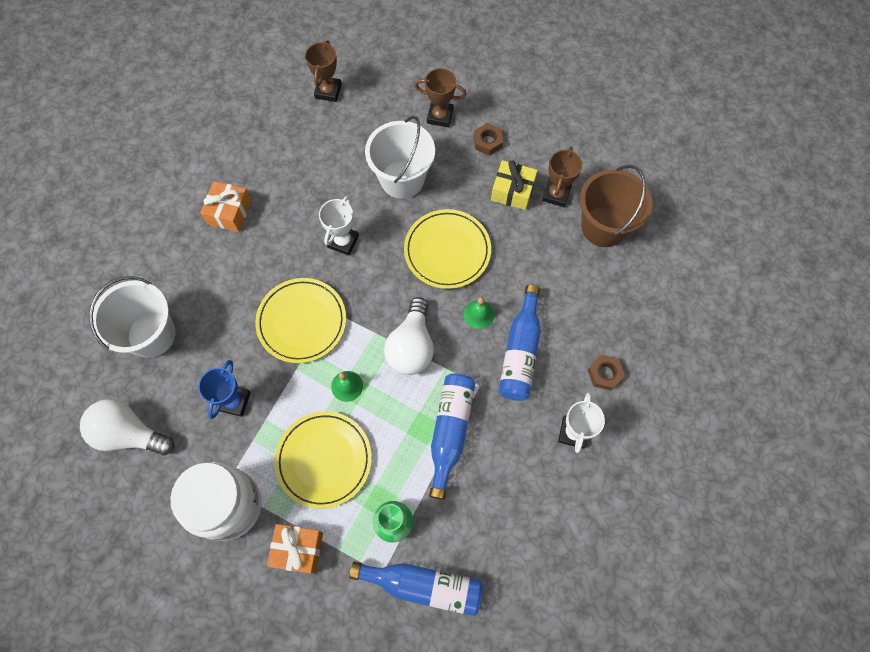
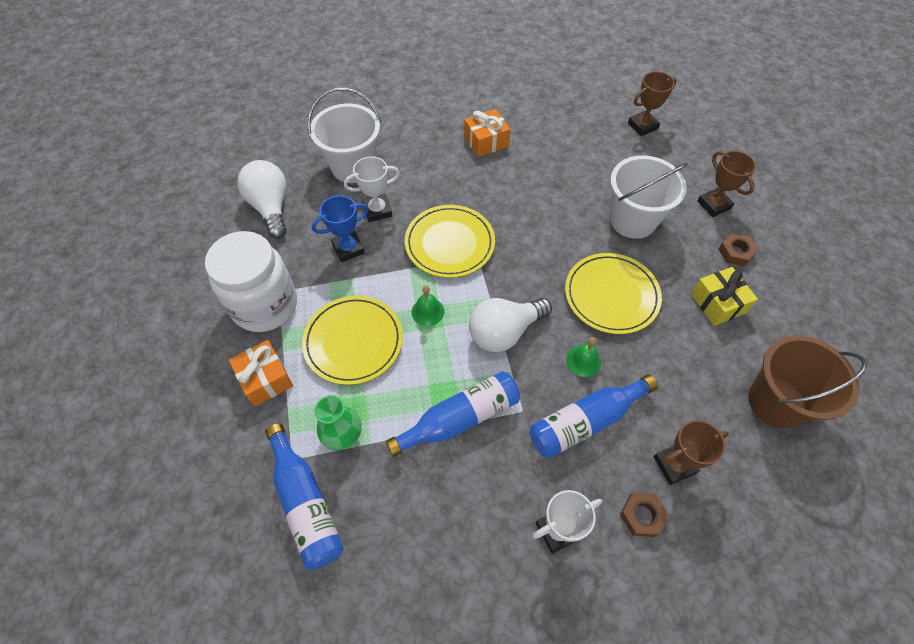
camera: 50 degrees right, 10 degrees down
(343, 241) = (539, 221): white trophy -> white trophy (377, 210)
(556, 194) = (756, 339): brown trophy -> brown trophy (674, 465)

